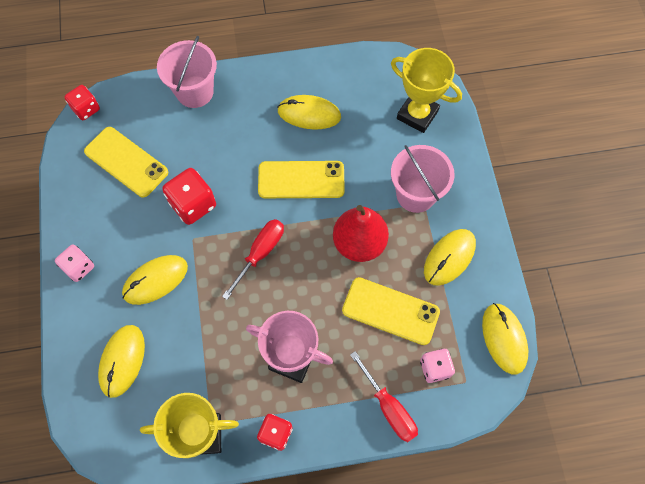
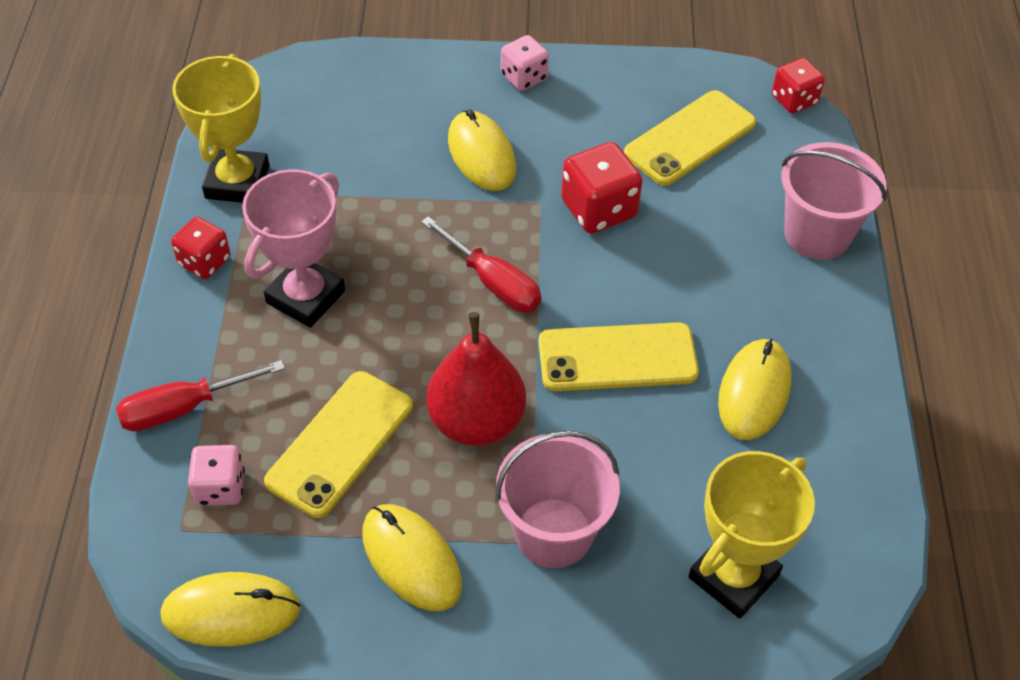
camera: 100 degrees right, 15 degrees down
(122, 361) = (371, 111): yellow mouse -> none
(301, 180) = (617, 357): yellow phone -> yellow phone turned 75 degrees clockwise

